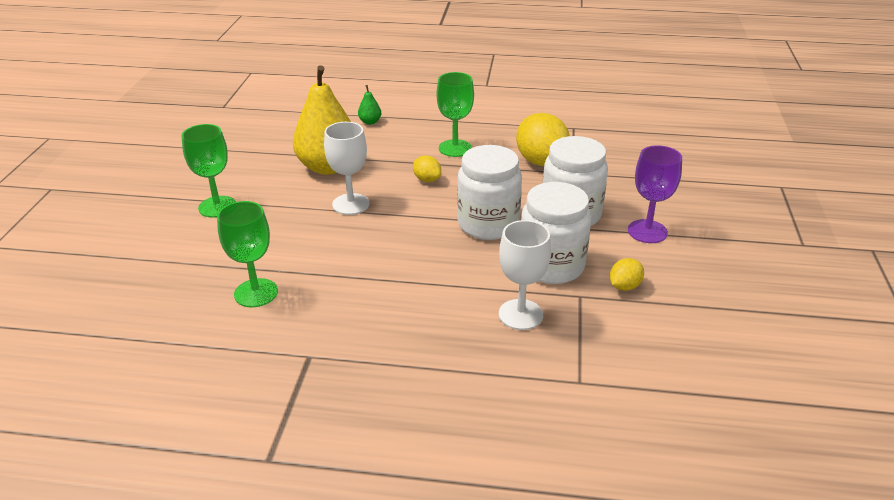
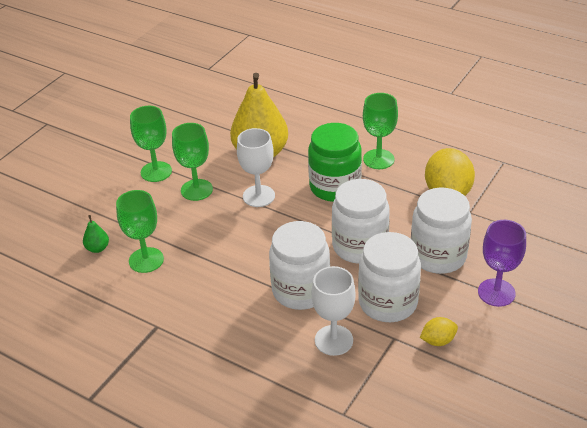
camera: 25 degrees right, 5 degrees up
(276, 213) = (196, 190): none -> green goblet
(370, 122) = (321, 113): green pear -> green pear (97, 248)
(427, 179) = (335, 187): yellow lemon -> green jar
(454, 278) = (301, 290): none -> white jar

